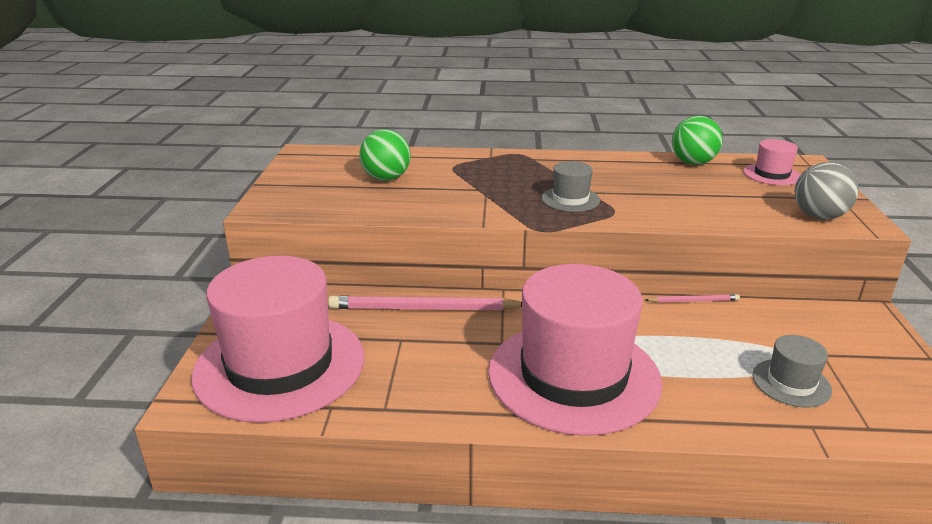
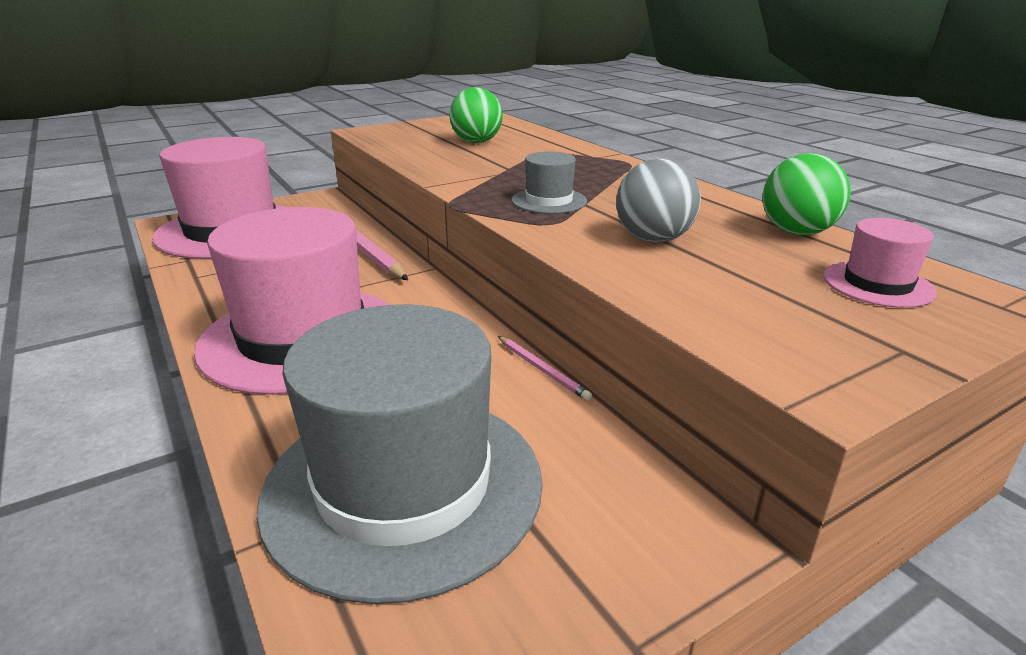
camera: 55 degrees right, 0 degrees up
(791, 383) = (403, 486): grey hat -> grey hat, size x2.35
(819, 216) = (776, 341): grey ball -> grey ball (653, 239)

